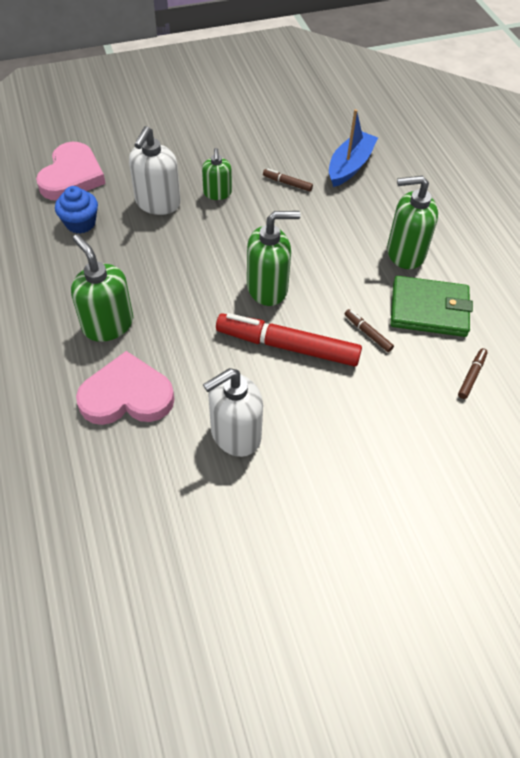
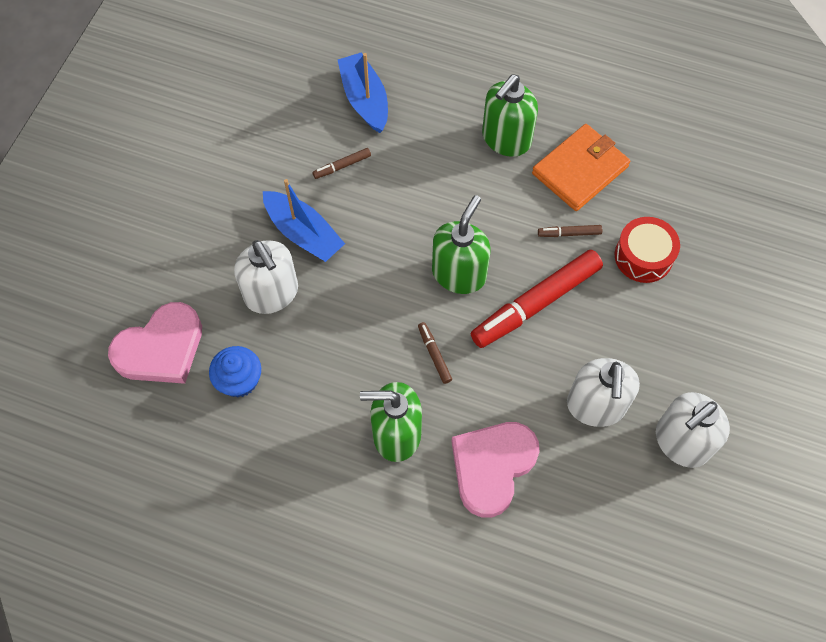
camera: 50 degrees left, 10 degrees up
(72, 176) = (161, 348): pink heart -> pink heart turned 90 degrees clockwise
(217, 193) = (303, 233): green soap dispenser -> blue boat
(255, 515) = (681, 442): none -> white soap dispenser
(398, 392) = (643, 256): none -> red drum
(429, 309) = (580, 170): green wallet -> orange wallet
(471, 376) = (667, 193): brown marker -> brown marker (434, 354)

